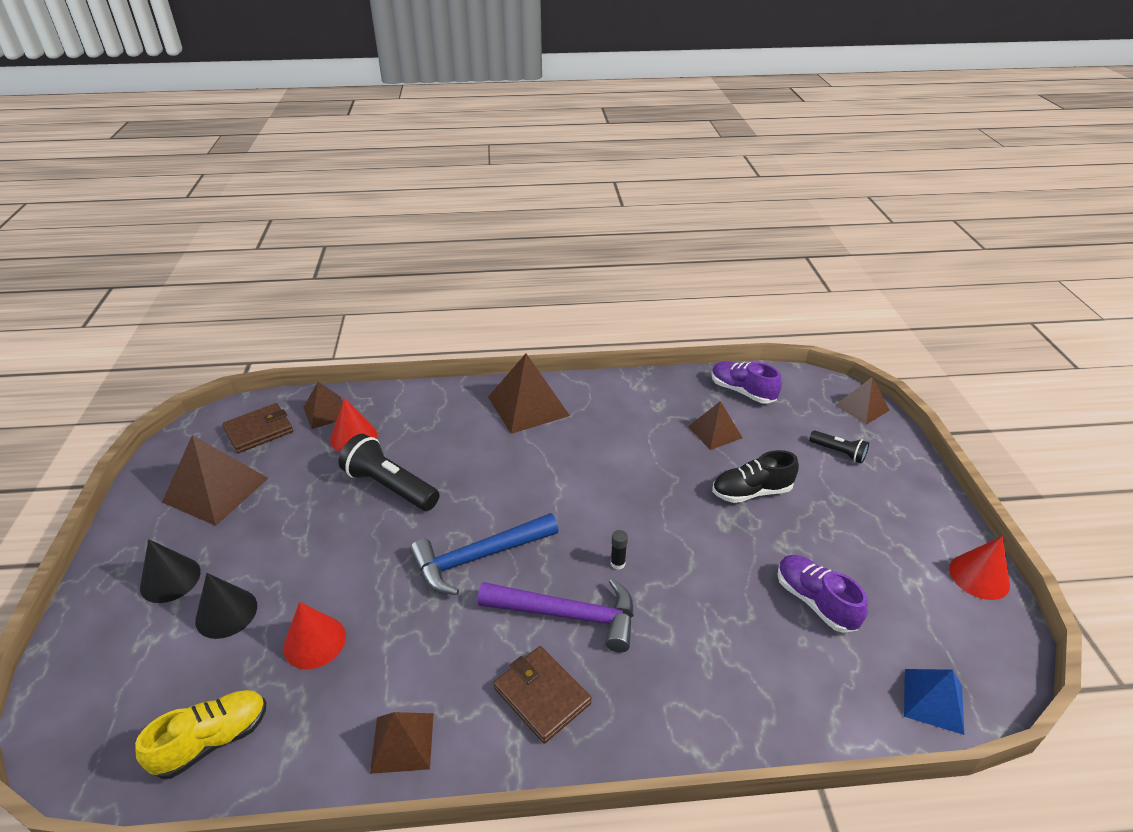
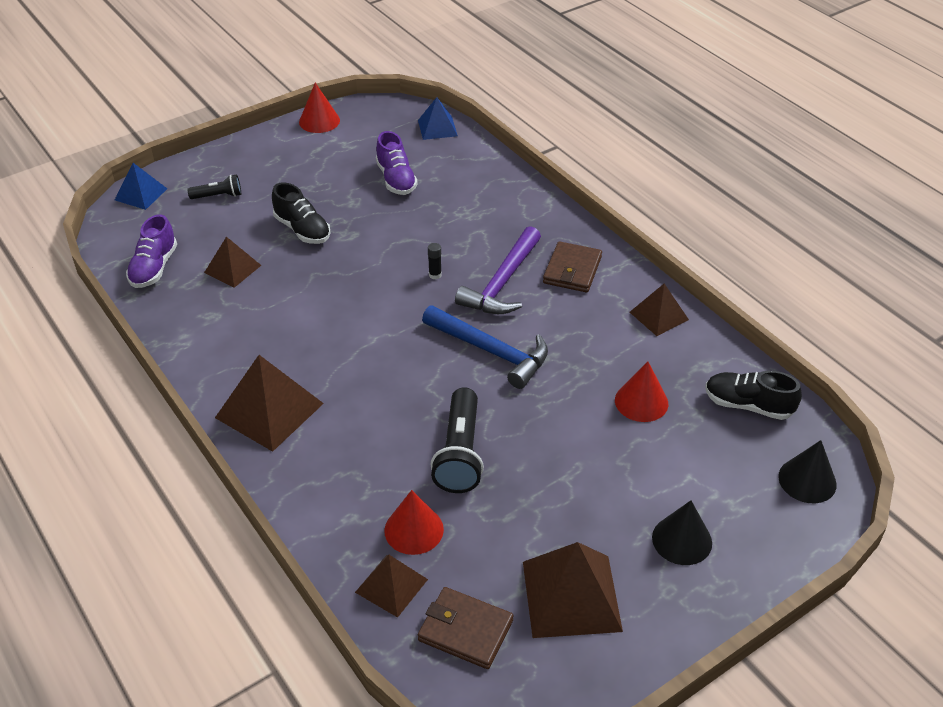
camera: 120 degrees left, 5 degrees up
(213, 740) = (748, 405): yellow shoe -> black shoe
(226, 613) = (670, 473): black cone -> black cone (807, 480)
(567, 615) = (502, 283): purple hammer -> purple hammer turned 135 degrees counterclockwise
(815, 601) = (396, 179): purple shoe -> purple shoe turned 45 degrees counterclockwise
(839, 452) = (218, 196): black flashlight -> black flashlight turned 75 degrees clockwise
(862, 407) = (141, 194): brown pyramid -> blue pyramid

